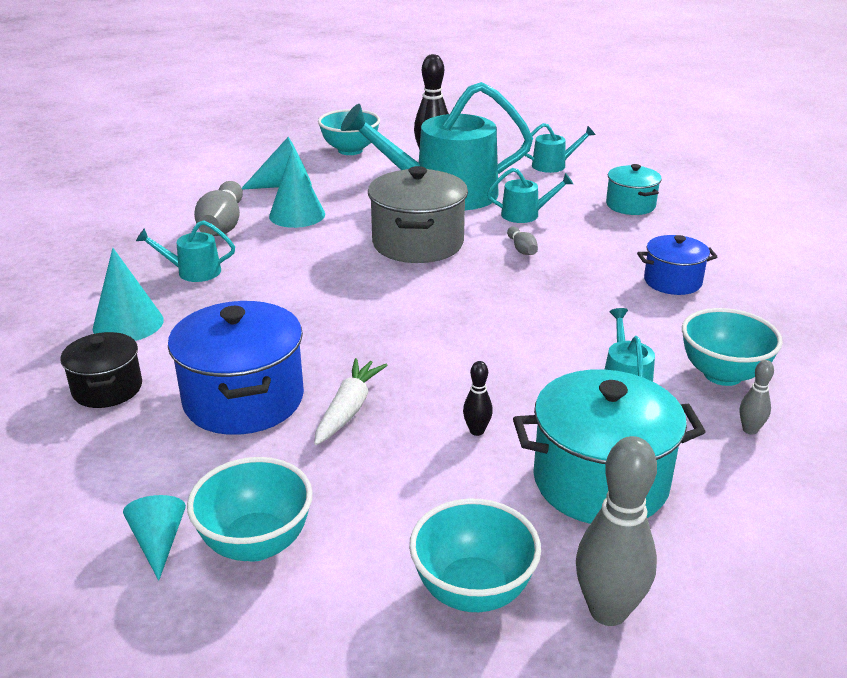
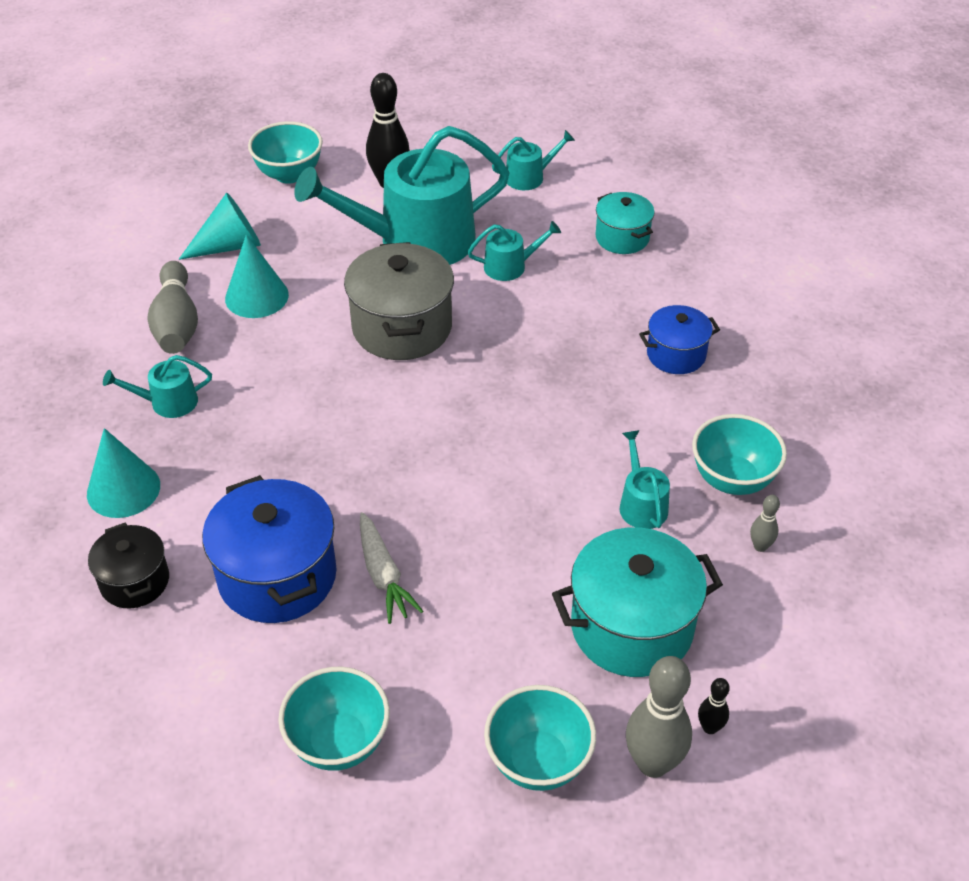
camera: 10 degrees left, 15 degrees up
(158, 542) = (250, 755): turquoise cone -> none
(348, 410) = (383, 574): white carrot -> white carrot turned 150 degrees clockwise
(477, 431) = (511, 583): black bowling pin -> black bowling pin (710, 727)
(522, 249) = (515, 323): grey bowling pin -> none

